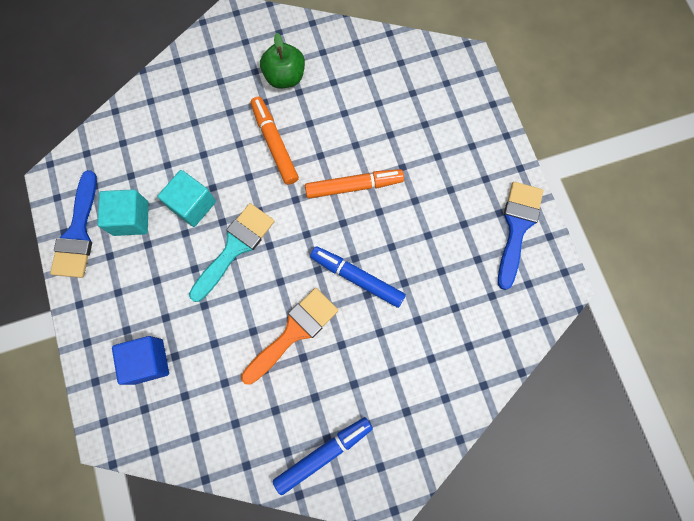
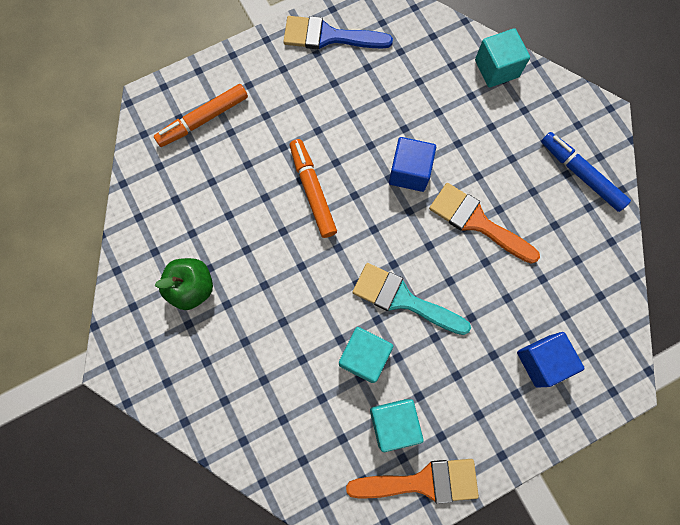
camera: 100 degrees left, 0 degrees up
(78, 233) = (422, 482): blue brush -> orange brush
(274, 144) = (277, 282): orange marker -> orange marker (203, 119)
(357, 278) = (409, 172): blue marker -> blue cube
(459, 393) = (496, 68): none -> turquoise cube

